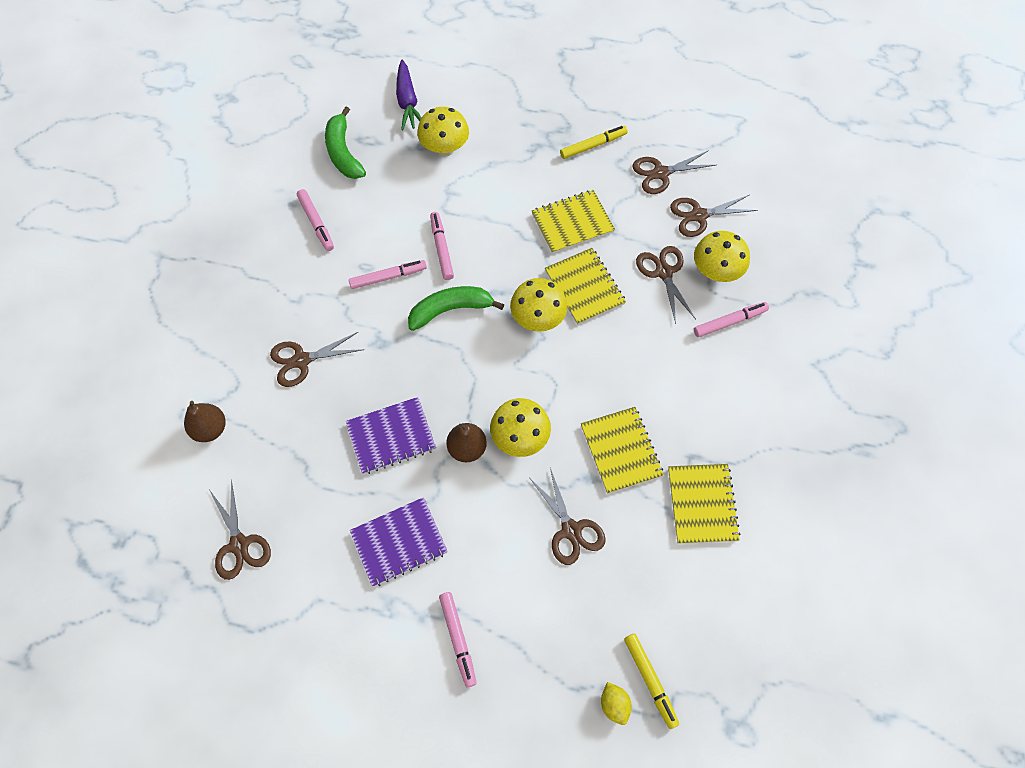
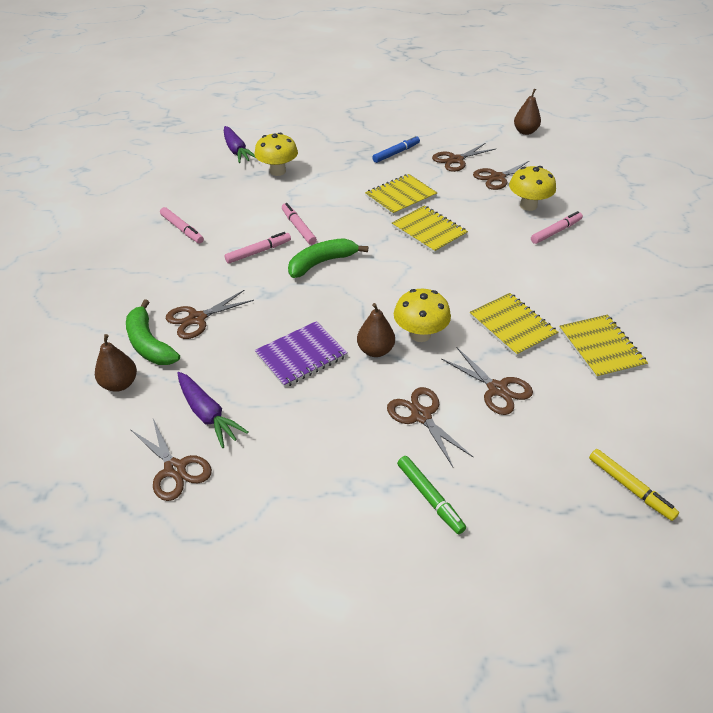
camera: 15 degrees left, 20 degrees down
(283, 488) = (207, 415): none -> purple carrot
(343, 152) = (192, 185): green banana -> green banana (149, 344)
(399, 542) = (339, 432): purple notebook -> none
(458, 639) = (430, 498): pink marker -> green marker
(538, 319) = (399, 256): yellow mushroom -> none
(593, 145) = (396, 153): yellow marker -> blue marker
(614, 704) = (607, 516): yellow lemon -> none
(664, 272) = (488, 212): brown scissors -> brown scissors (421, 416)
(768, 139) = (525, 132): none -> brown pear

